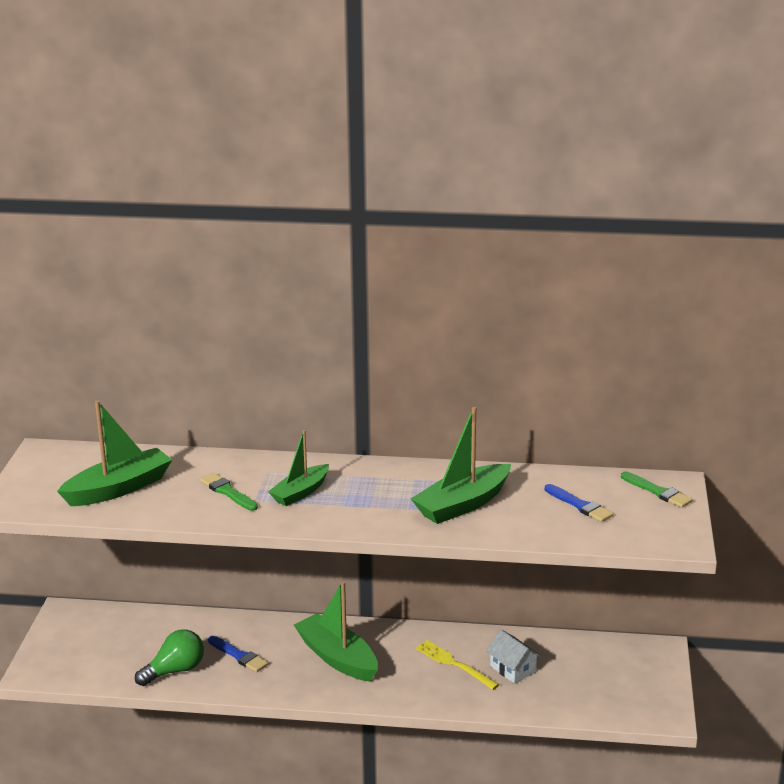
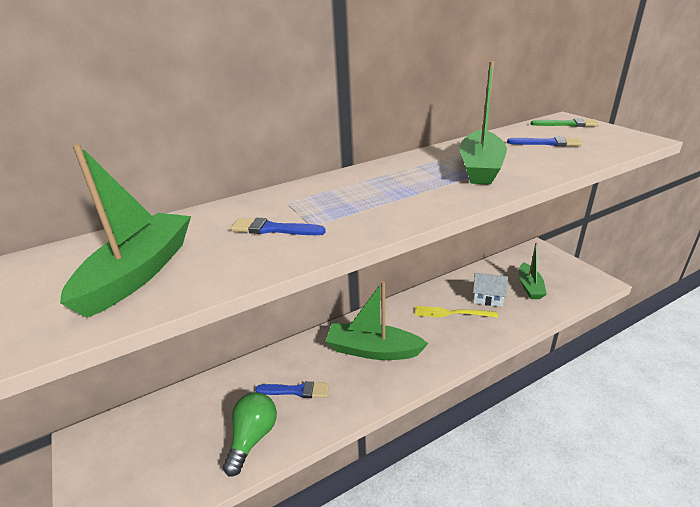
camera: 35 degrees left, 5 degrees up
(227, 492) = (273, 229): green brush -> blue brush
(300, 492) = (344, 205): green boat -> green boat (529, 287)

